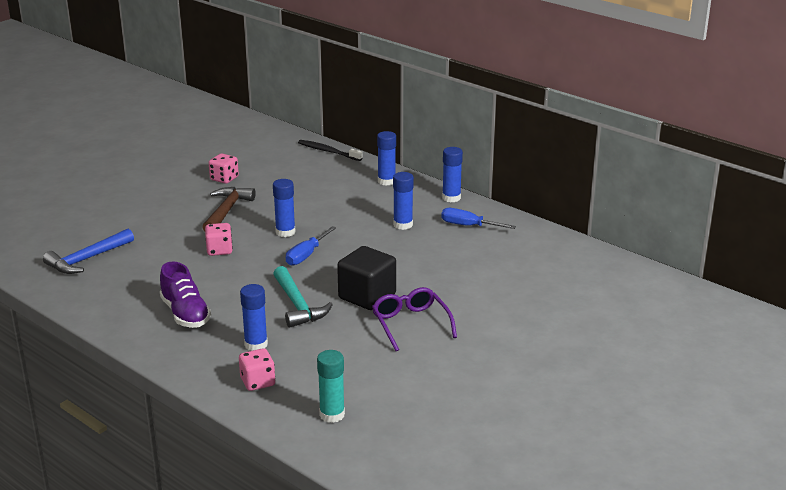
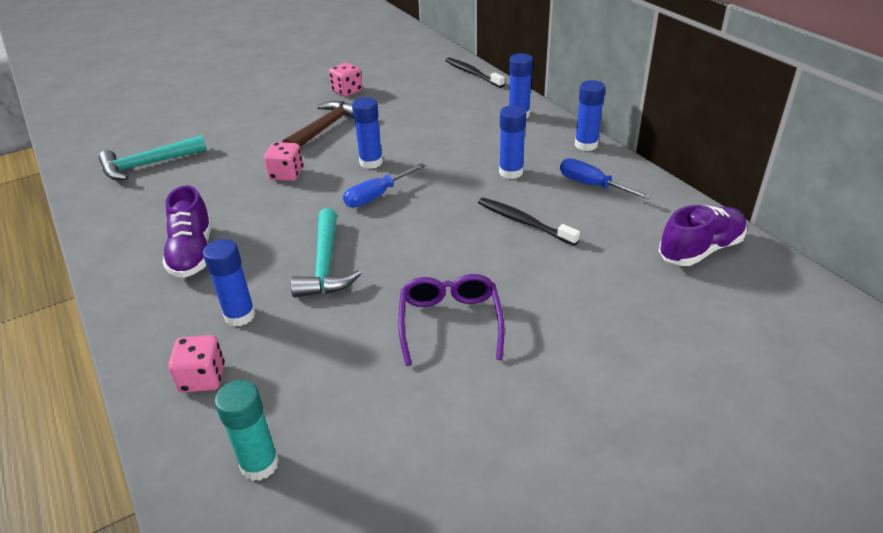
camera: 20 degrees right, 10 degrees up
(87, 259) = (148, 164): blue hammer -> turquoise hammer
(367, 296) = (416, 267): black cube -> none
(430, 257) = (524, 222): none -> black toothbrush
(560, 256) = (700, 250): none -> purple shoe

